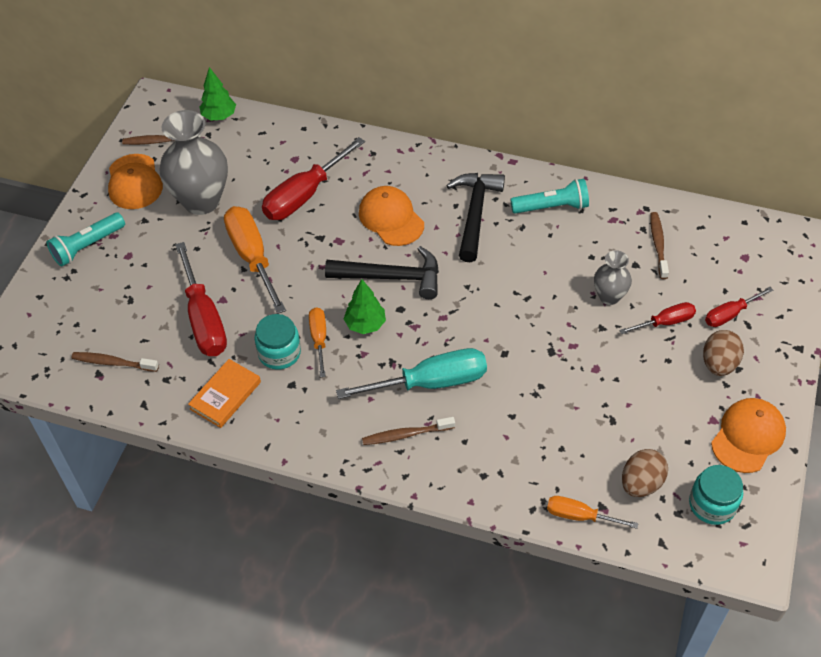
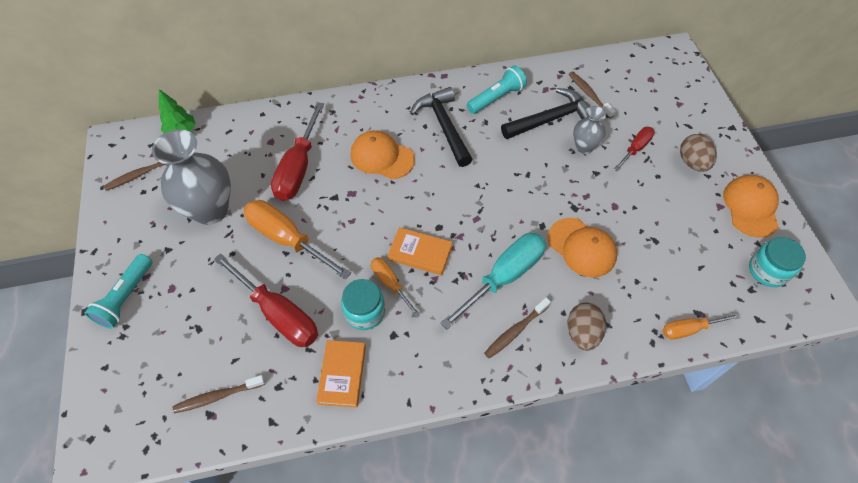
camera: 30 degrees left, 5 degrees up
(134, 182) = (137, 219): orange cap -> orange cap (582, 247)
(365, 324) = (420, 253): green tree -> orange book
(391, 277) = (414, 204): black hammer -> black hammer (550, 119)
(641, 483) = (710, 280): brown egg -> brown egg (582, 333)
(730, 314) = (672, 123): red screwdriver -> none

